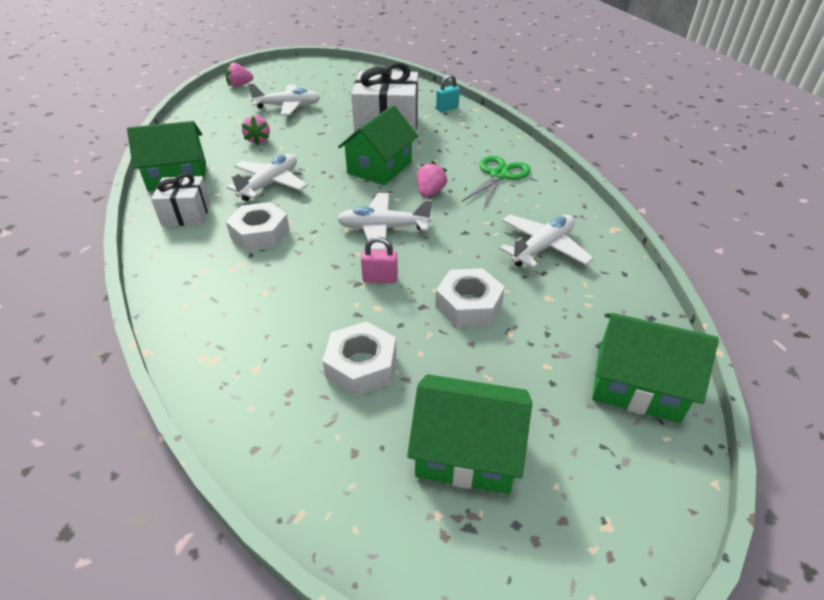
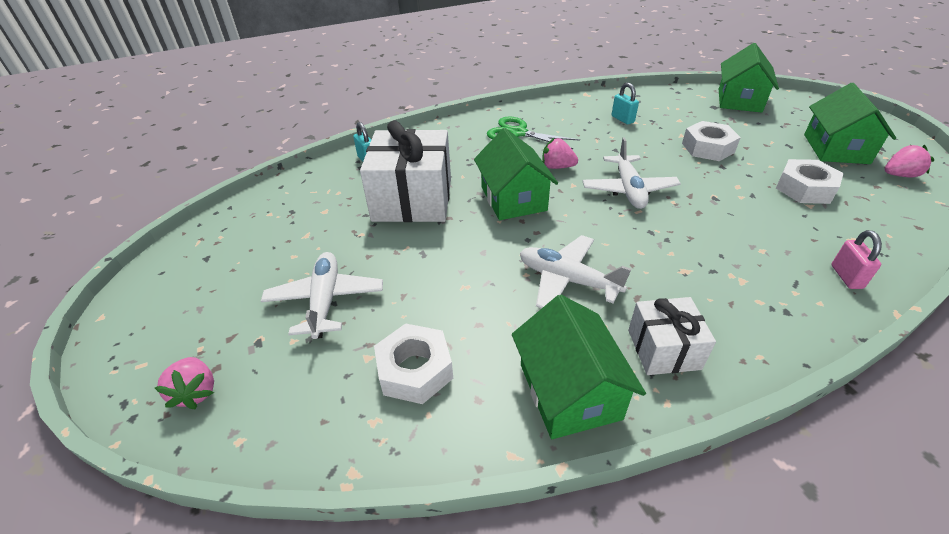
camera: 90 degrees left, 0 degrees up
(258, 140) = (444, 315): pink strawberry -> pink strawberry (899, 175)
(260, 234) = (674, 270): white nut -> white nut (415, 370)
(379, 168) = (513, 199): green house -> green house turned 45 degrees clockwise
(380, 279) = (702, 187): pink padlock -> pink padlock (846, 277)
(542, 248) = (622, 119): white plane -> turquoise padlock

